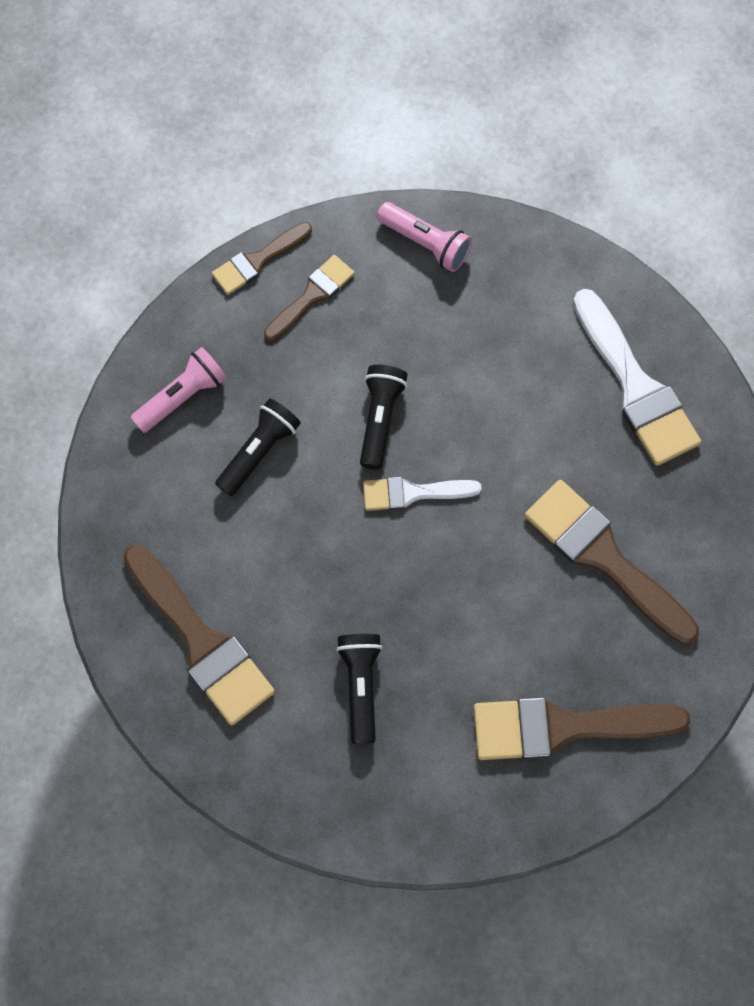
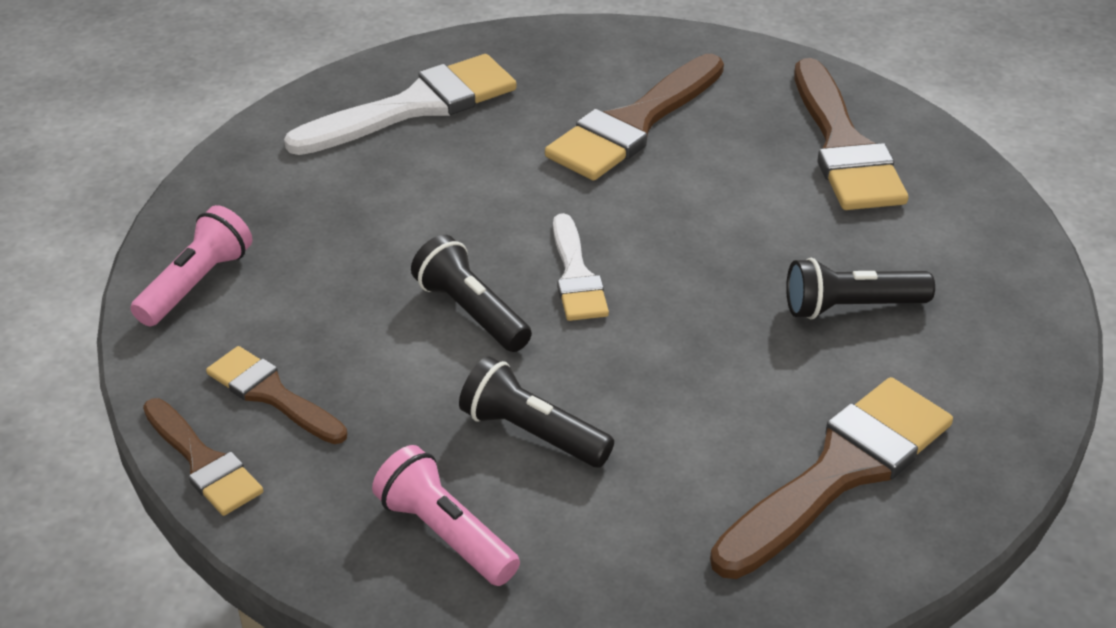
camera: 95 degrees left, 30 degrees down
(380, 419) = (471, 312): black flashlight -> black flashlight turned 45 degrees clockwise

